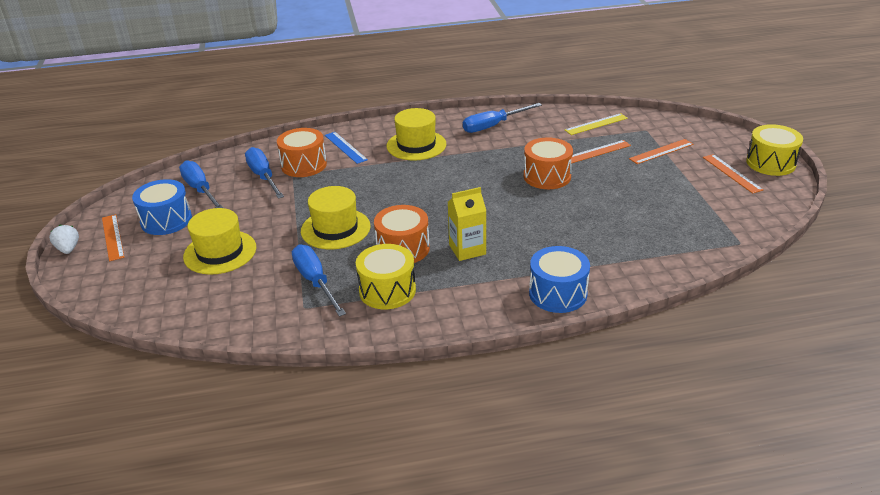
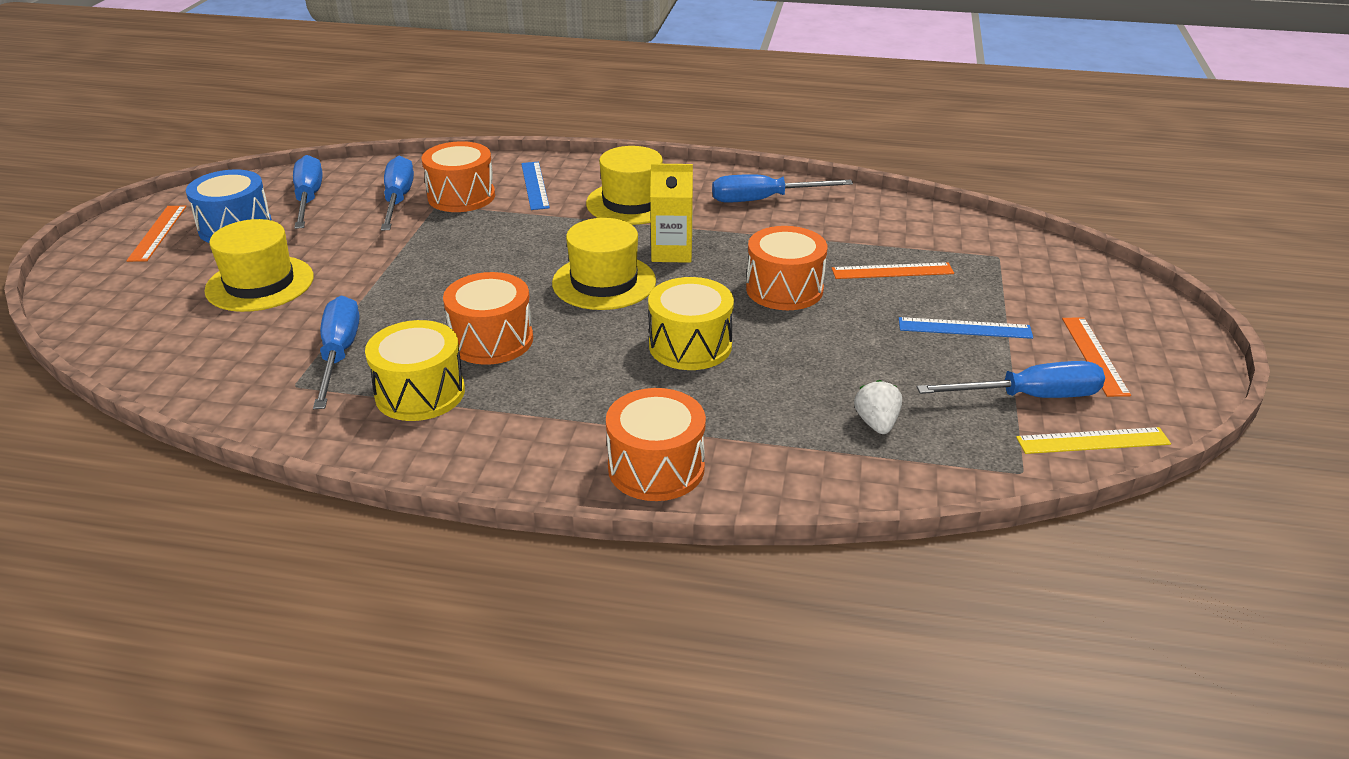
camera: 20 degrees right, 0 degrees up
(68, 249) = (97, 235): white strawberry -> white strawberry (876, 423)
(335, 229) = (427, 290): yellow hat -> yellow hat (604, 282)
(467, 249) = (578, 365): yellow carton -> yellow carton (672, 252)
(558, 293) = (656, 468): blue drum -> orange drum
(596, 124) = (923, 230): yellow ruler -> yellow ruler (1092, 441)
(658, 175) = (964, 328): none -> blue ruler
(661, 151) = (998, 294): orange ruler -> none
(716, 203) = (1030, 397): none -> blue screwdriver
(770, 163) = (1178, 355): yellow drum -> yellow drum (690, 345)

